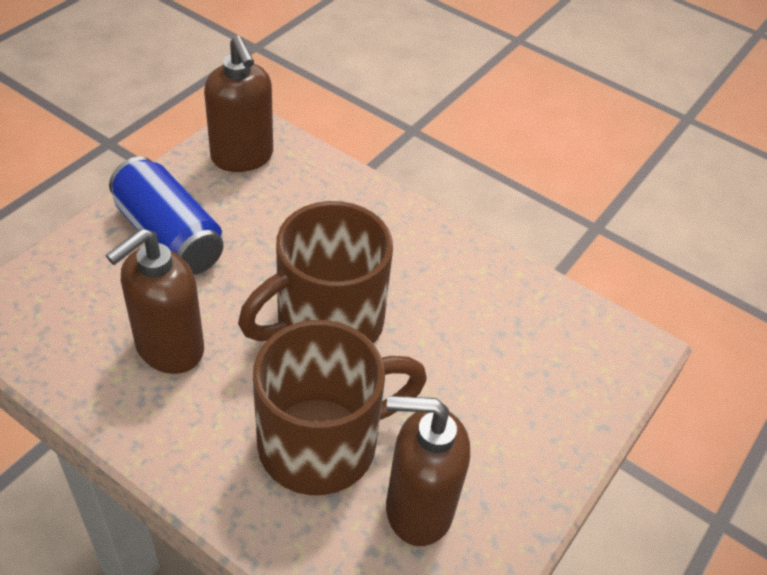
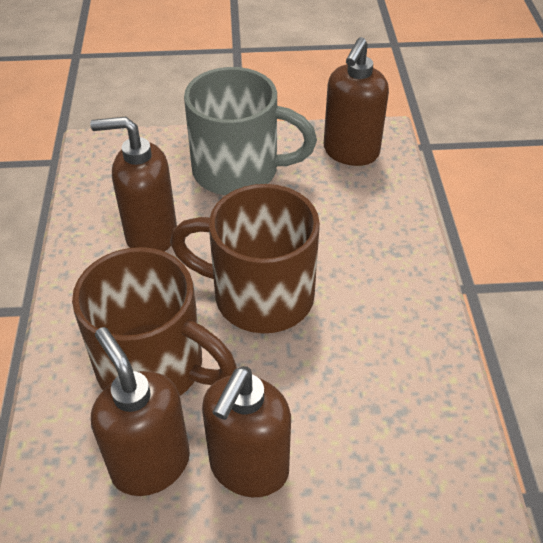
camera: 55 degrees right, 0 degrees up
(169, 236) = (239, 171): blue can -> grey mug
(482, 445) = (248, 468): none -> brown soap dispenser

